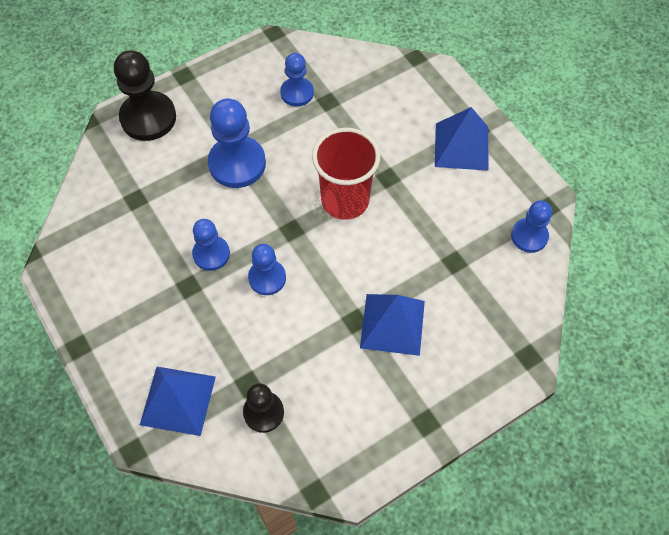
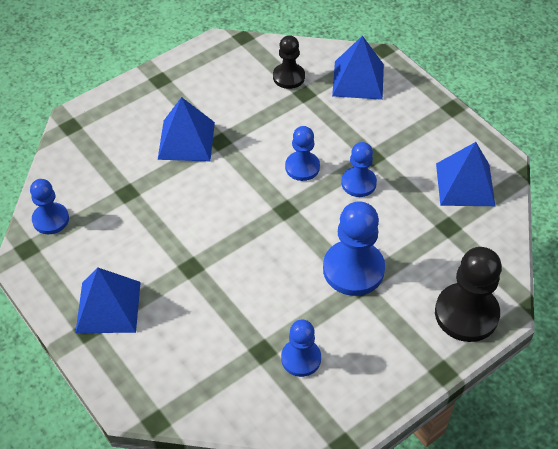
camera: 175 degrees right, 10 degrees down
(101, 244) = (465, 184): none -> blue pyramid
(345, 200) = (235, 240): red cup -> none

